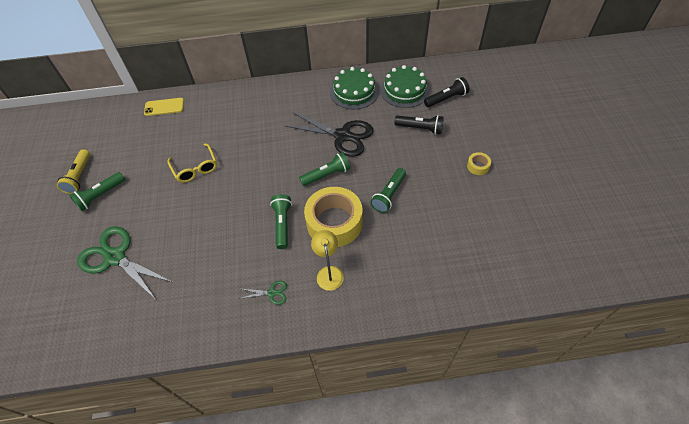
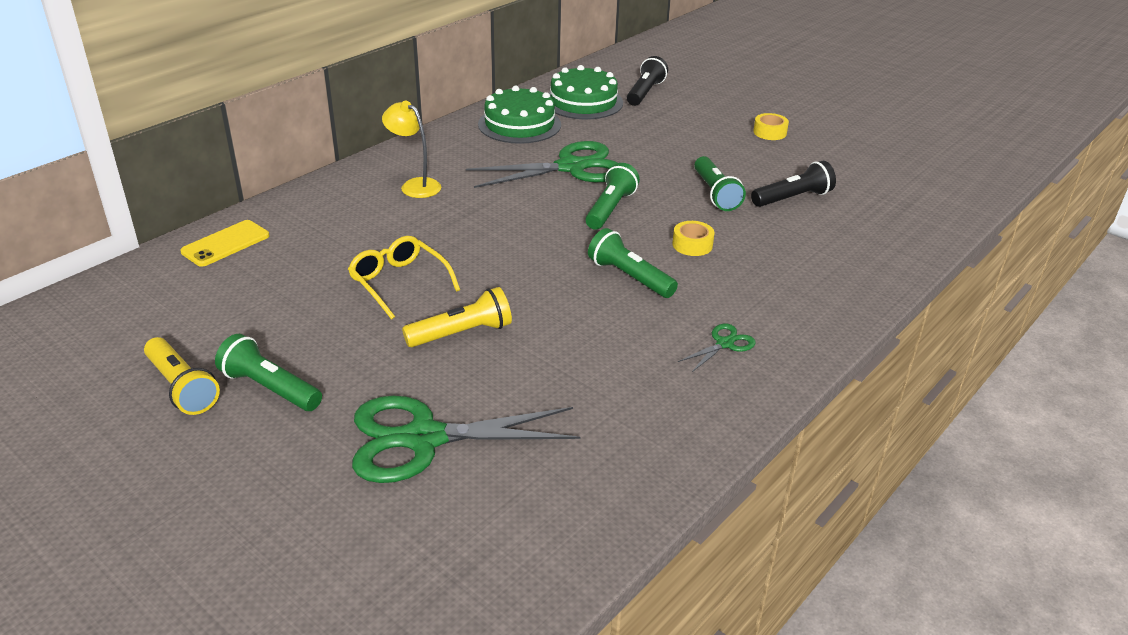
camera: 45 degrees left, 20 degrees down
(100, 196) = (270, 388): green flashlight -> green flashlight turned 120 degrees clockwise
(185, 212) = (462, 333): none -> yellow flashlight
(195, 168) = (399, 283): yellow glasses -> yellow glasses turned 150 degrees counterclockwise
(329, 272) = (760, 289): yellow lamp -> yellow lamp (414, 185)
(334, 222) = (692, 245): yellow tape -> yellow tape, size x0.42
(342, 136) = (571, 167): black scissors -> green scissors
(420, 128) = (657, 126): black flashlight -> black flashlight (793, 198)

